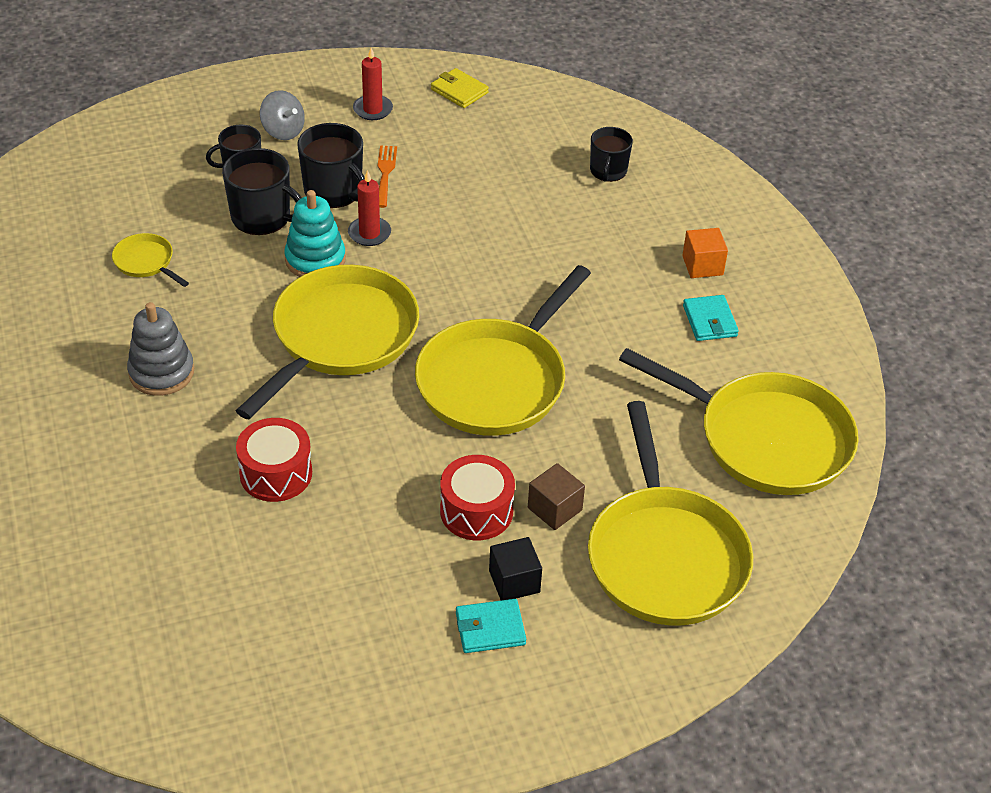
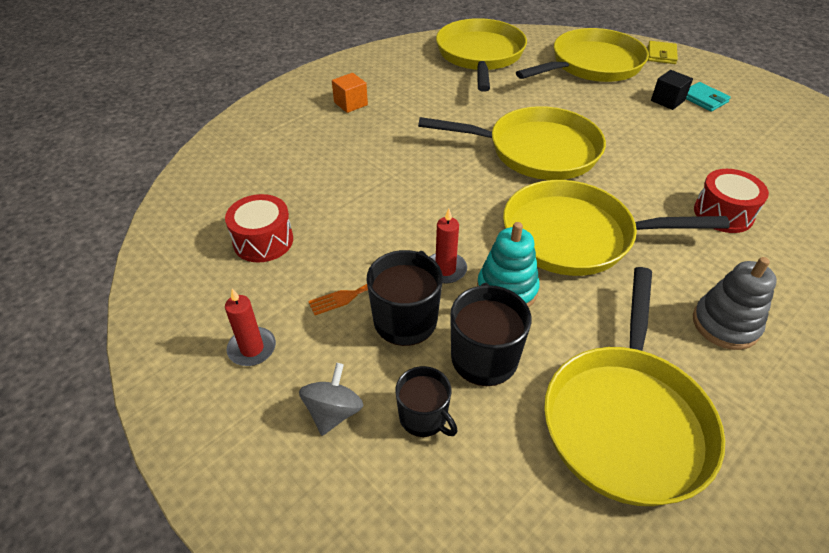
camera: 115 degrees left, 0 degrees up
(146, 262) = (626, 419): yellow pan -> yellow pan, size x2.34
(459, 91) = (187, 293): yellow wallet -> yellow wallet (661, 55)
(476, 511) = (642, 126): red drum -> red drum (263, 241)
(554, 509) = (606, 102): brown cube -> none
(608, 171) = (268, 167): black mug -> none
(709, 321) = (402, 90): turquoise wallet -> none

